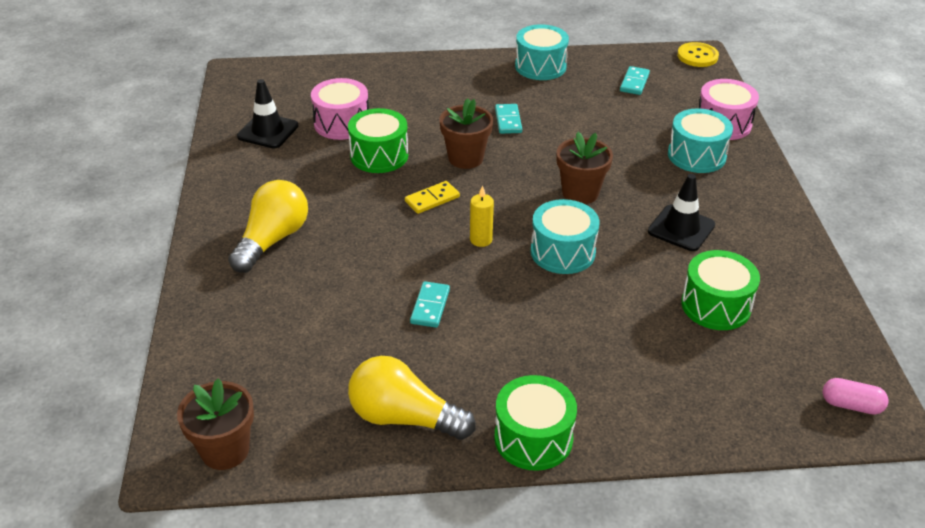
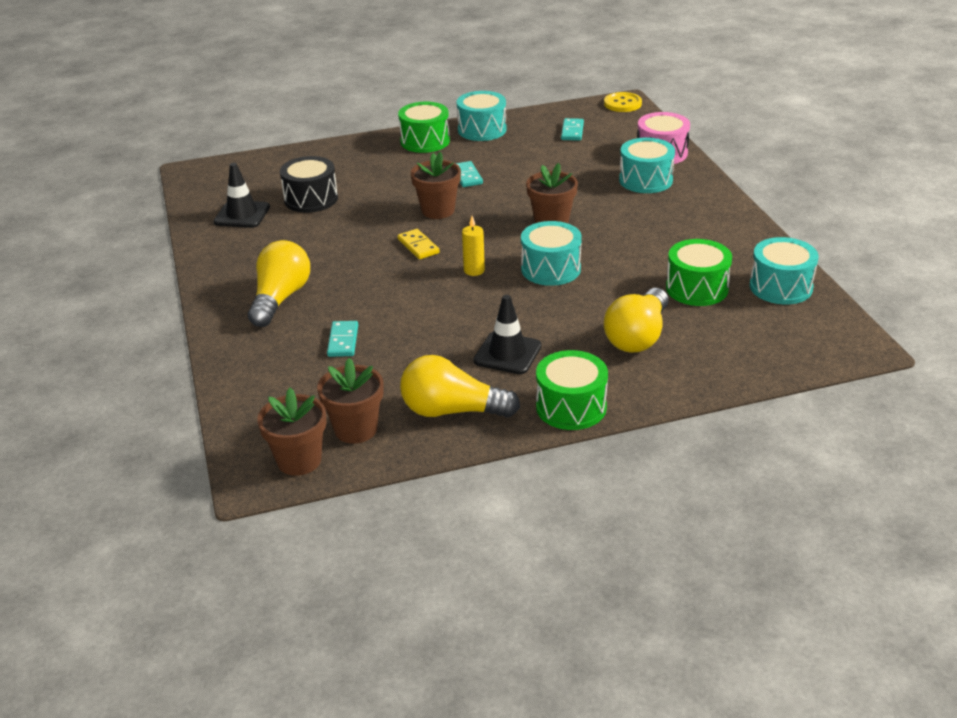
camera: 10 degrees left, 5 degrees down
(296, 421) = (356, 429): none -> brown flower pot
(342, 123) = (311, 199): pink drum -> black drum
(379, 155) = (356, 219): green drum -> green drum (425, 141)
(430, 306) = (446, 327): turquoise domino -> turquoise domino (343, 341)
(432, 199) = (418, 246): yellow domino -> yellow domino turned 75 degrees counterclockwise
(633, 358) = (638, 337): none -> yellow light bulb
(681, 228) = (649, 236): black traffic cone -> black traffic cone (507, 353)
(811, 320) = (781, 287): none -> turquoise drum
(851, 405) = (830, 341): pink capsule -> none

